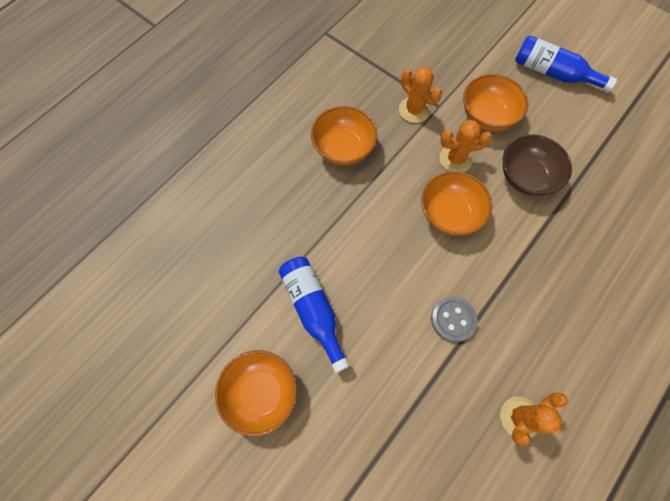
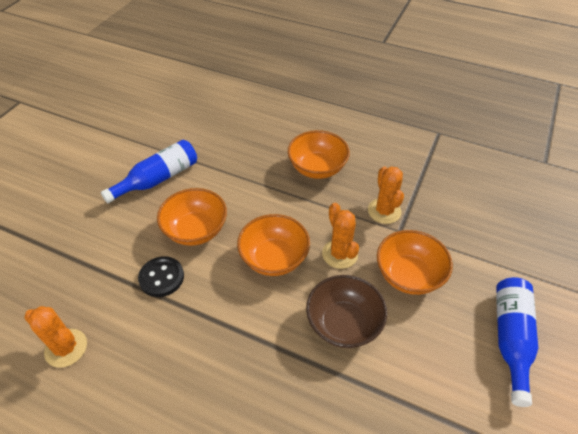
camera: 75 degrees right, 20 degrees down
(261, 392) = (89, 163): orange bowl -> orange bowl (196, 230)
(414, 110) = (384, 211): orange cactus -> orange cactus turned 45 degrees counterclockwise
(453, 319) = (161, 277): grey button -> black button

